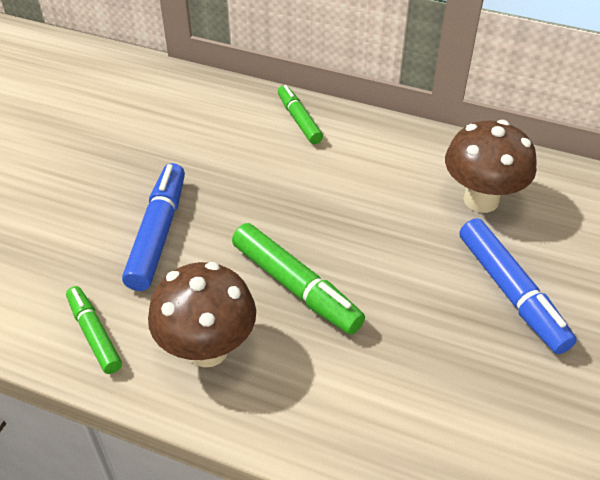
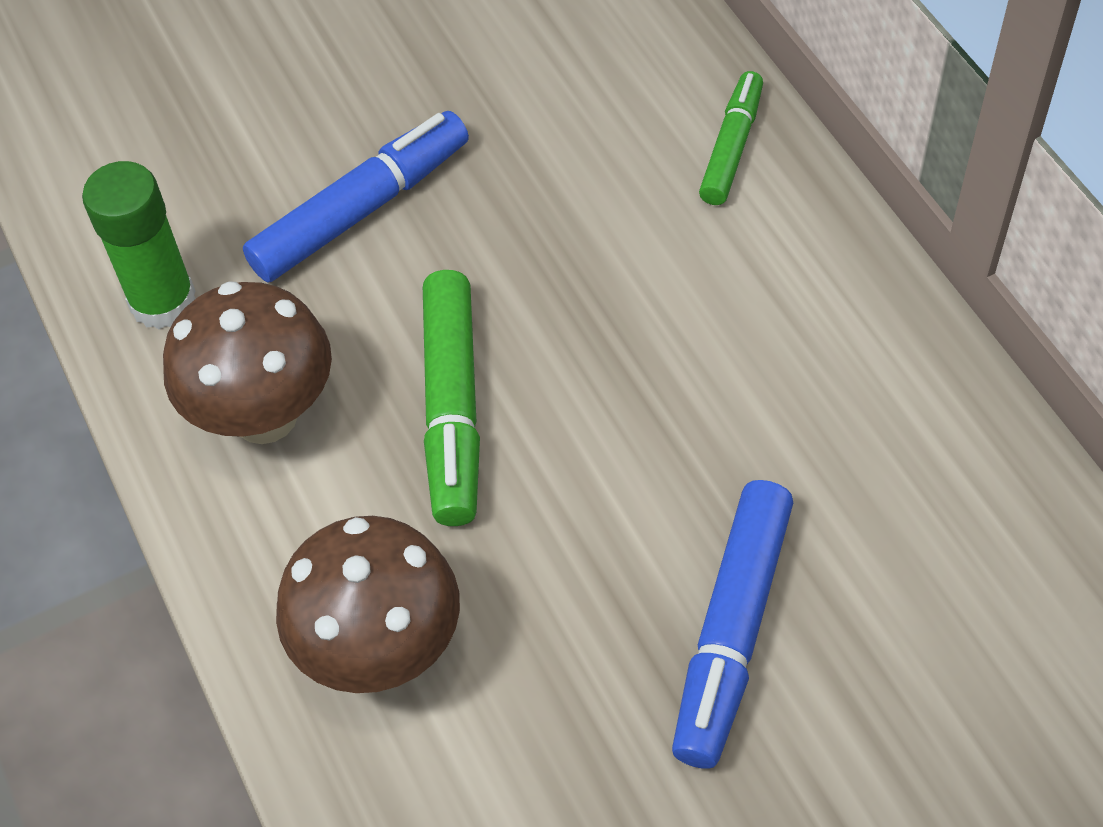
camera: 45 degrees right, 10 degrees up
(94, 334) = (163, 301): green marker -> green glue stick
(481, 200) = (860, 462): brown mushroom -> brown mushroom (381, 651)

